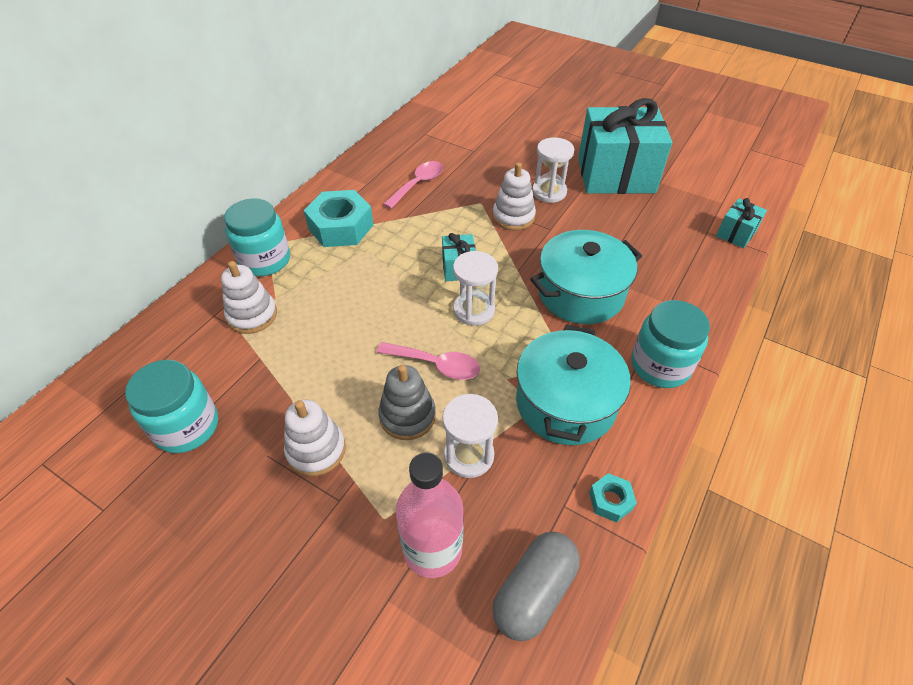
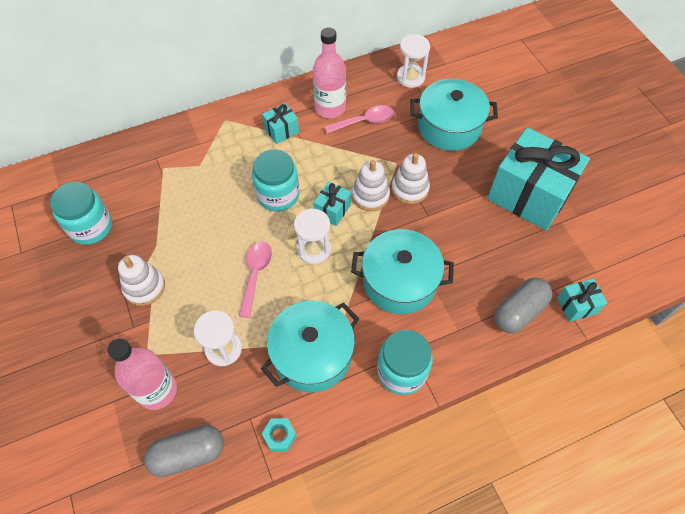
camera: 35 degrees right, 10 degrees up
(252, 315) = (177, 170): white stacking toy -> white stacking toy (370, 195)
(265, 260) = (214, 132): turquoise jar -> turquoise jar (278, 195)
(341, 227) = (281, 130): turquoise nut -> turquoise gift
(373, 188) = (330, 108): none -> pink bottle
(407, 416) = (210, 299): grey stacking toy -> none
(435, 365) = (255, 275): pink spoon -> pink spoon turned 135 degrees counterclockwise
(499, 156) = (449, 127): none -> turquoise pot
(549, 192) = (458, 181): white hourglass -> white hourglass (410, 77)
(700, 262) = (519, 311): none -> grey capsule

